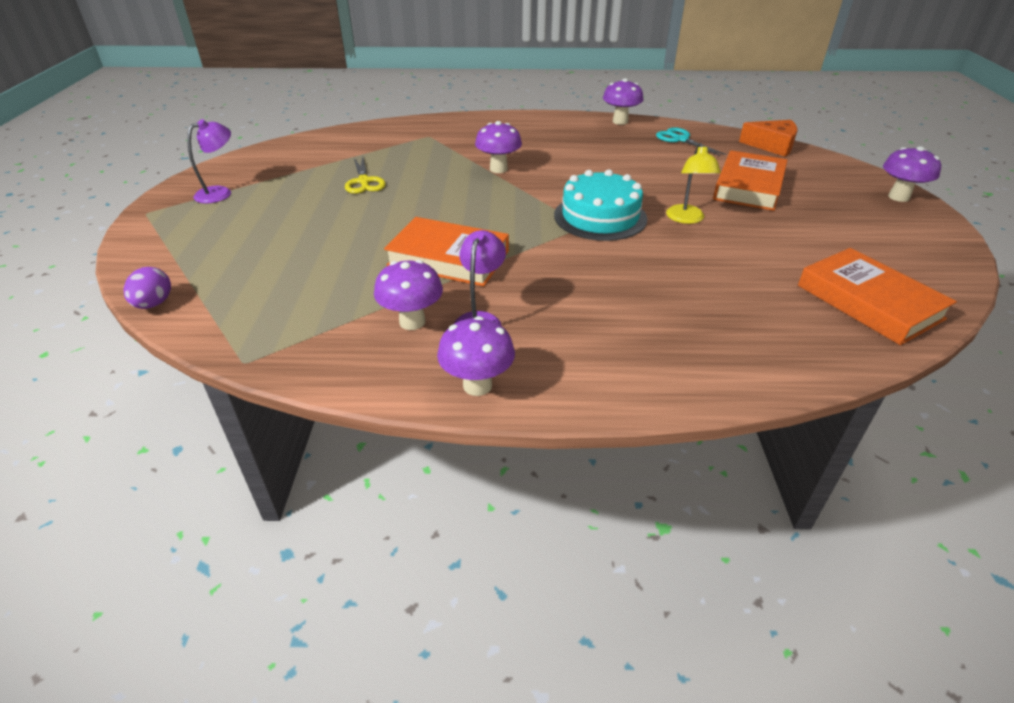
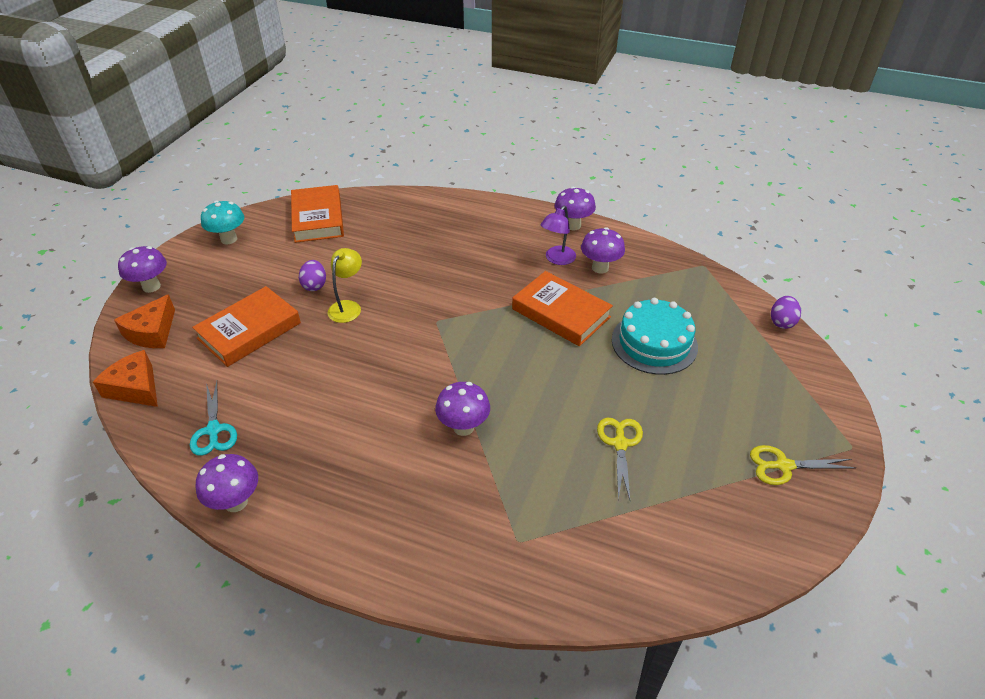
camera: 160 degrees left, 5 degrees up
(220, 193) = (783, 466): purple lamp -> yellow scissors
(600, 217) = (414, 327): turquoise cake -> turquoise cake (654, 343)
(747, 229) = (314, 285): none -> purple egg
(826, 171) = (152, 332): none -> orange cheese
(921, 252) = (229, 239): none -> turquoise mushroom

